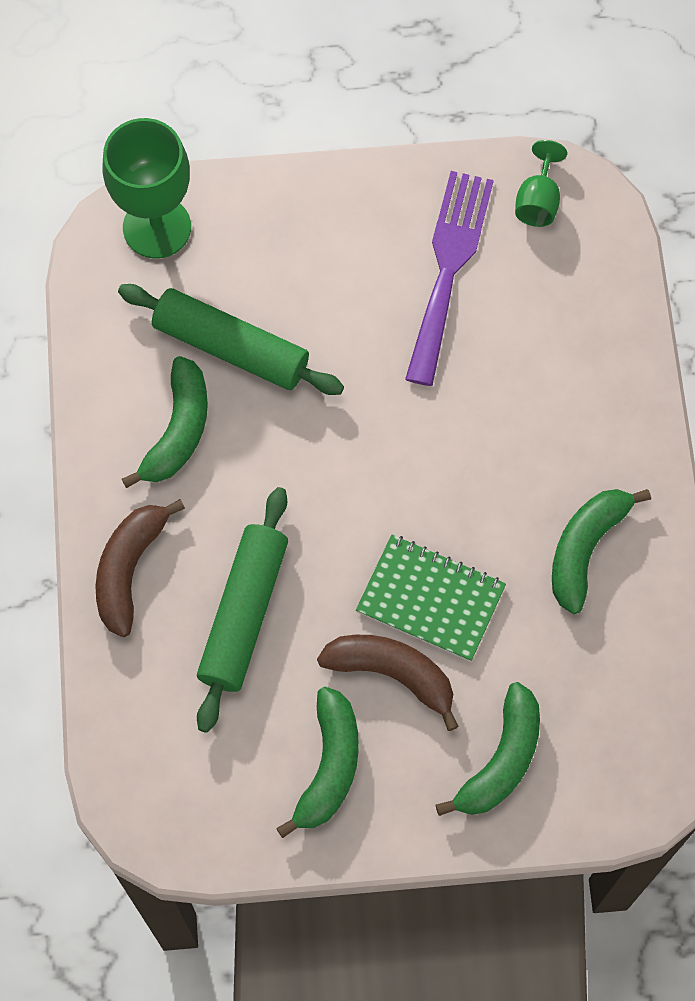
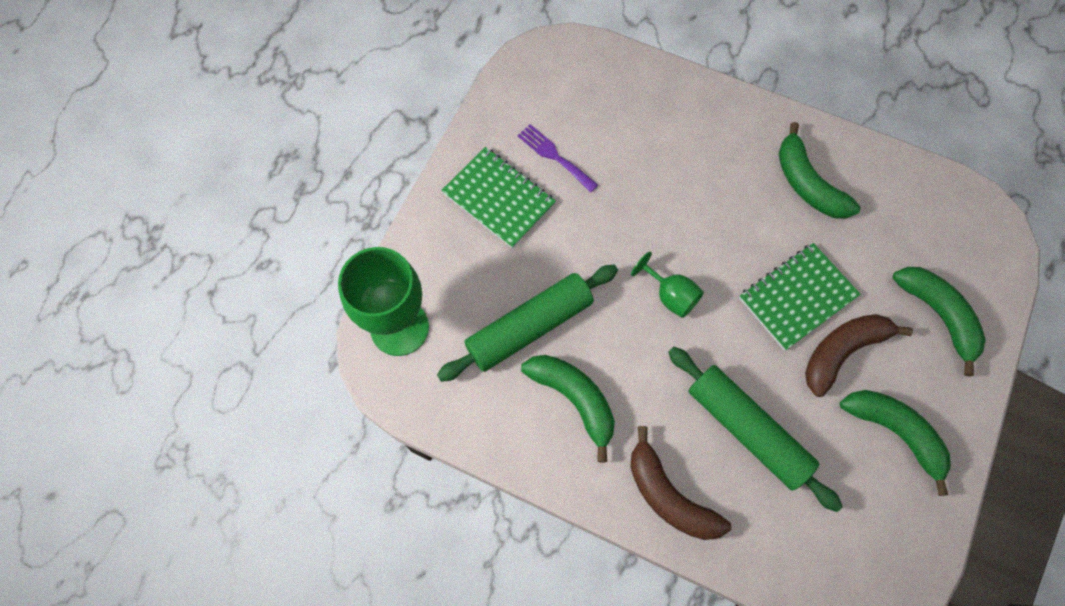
camera: 60 degrees left, 0 degrees up
(360, 240) = (498, 199): none -> green notebook
(448, 267) = (554, 156): purple fork -> purple fork, size x0.53
(538, 201) = (539, 79): green goblet -> green goblet (670, 295)

